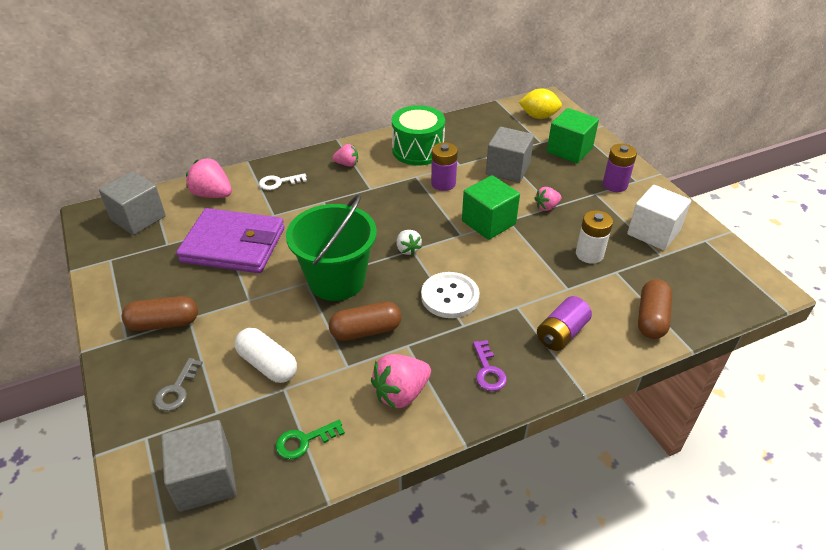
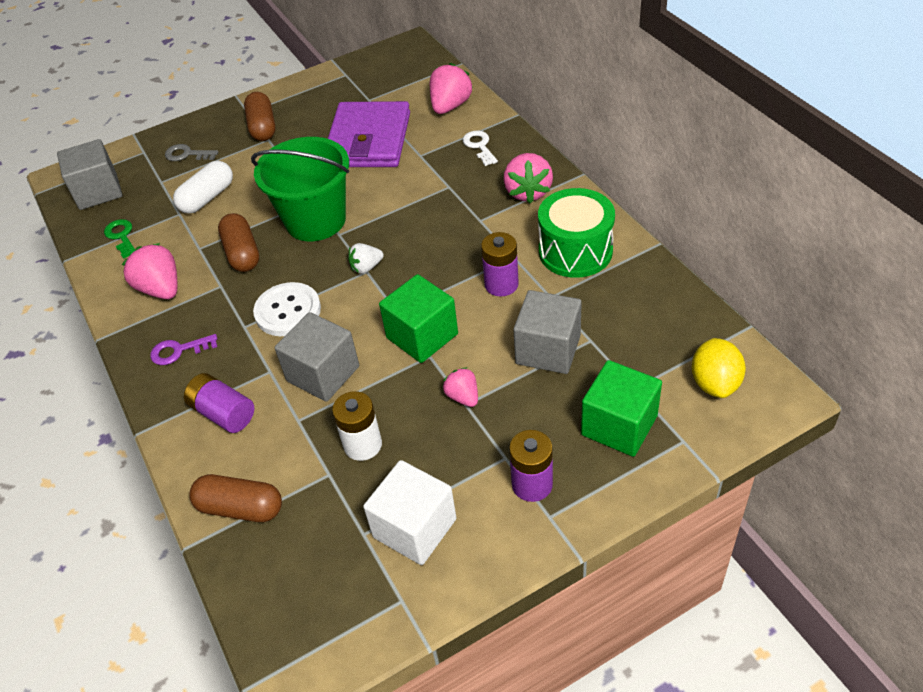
camera: 90 degrees right, 5 degrees up
(138, 218) = (406, 72): grey cube -> grey cube (323, 374)
(347, 164) = (528, 192): pink strawberry -> pink strawberry, size x1.68

